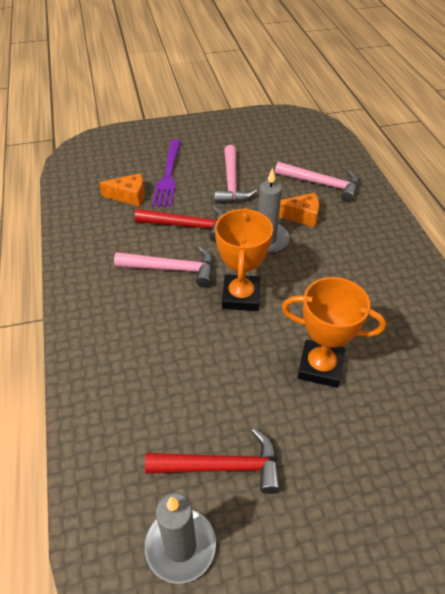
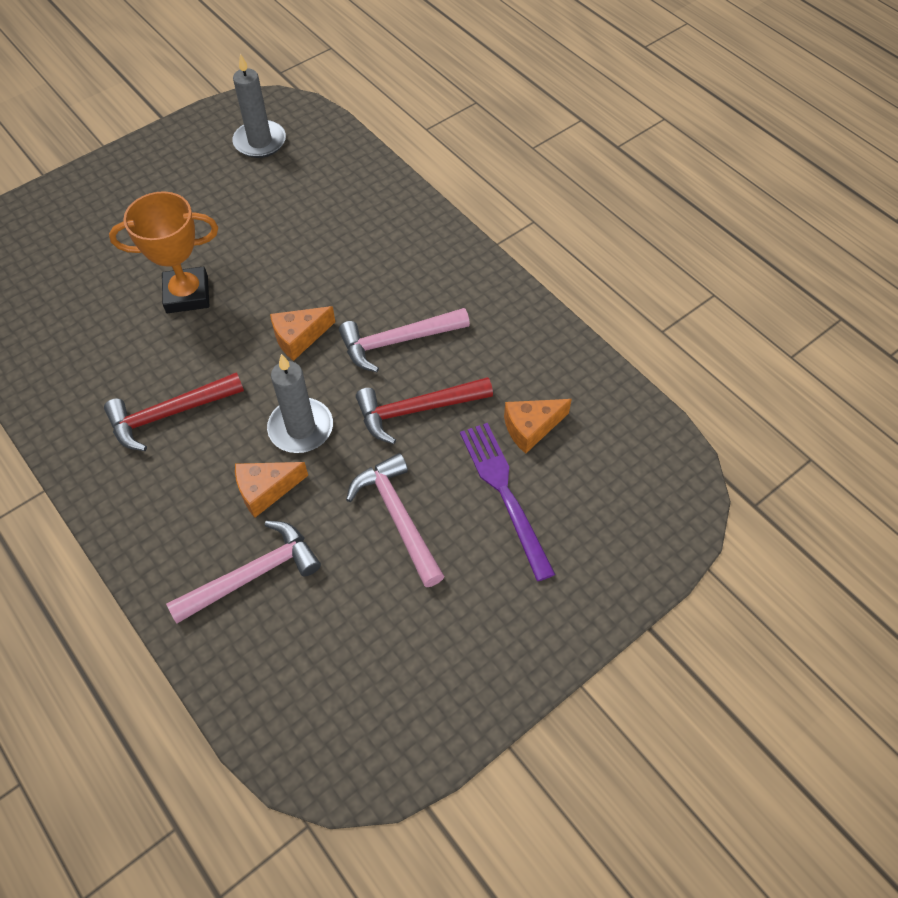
camera: 155 degrees right, 10 degrees up
(222, 467) = (250, 191): red hammer -> red hammer (170, 414)
(241, 296) = (299, 338): orange trophy -> orange cheese
(321, 184) = (252, 575): pink hammer -> pink hammer turned 150 degrees clockwise

